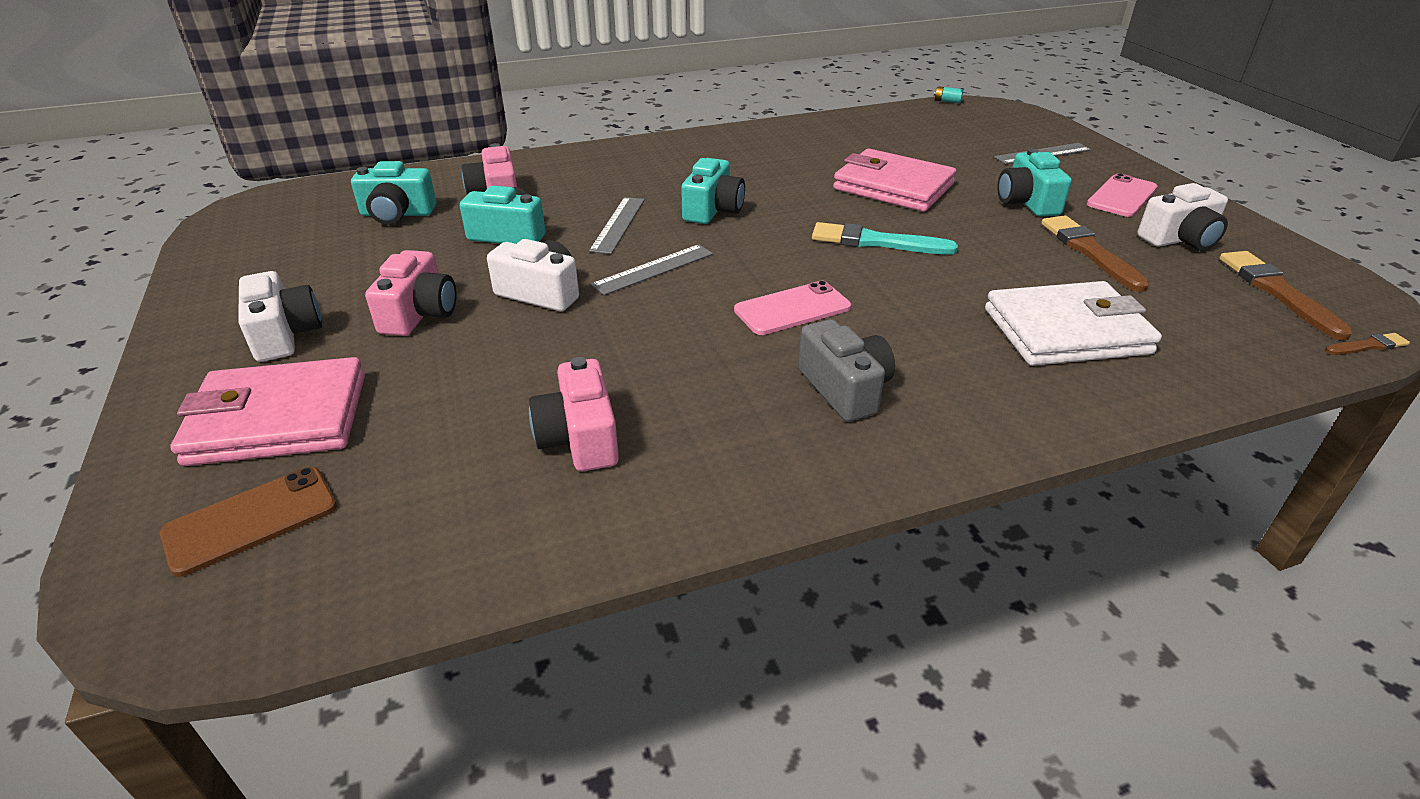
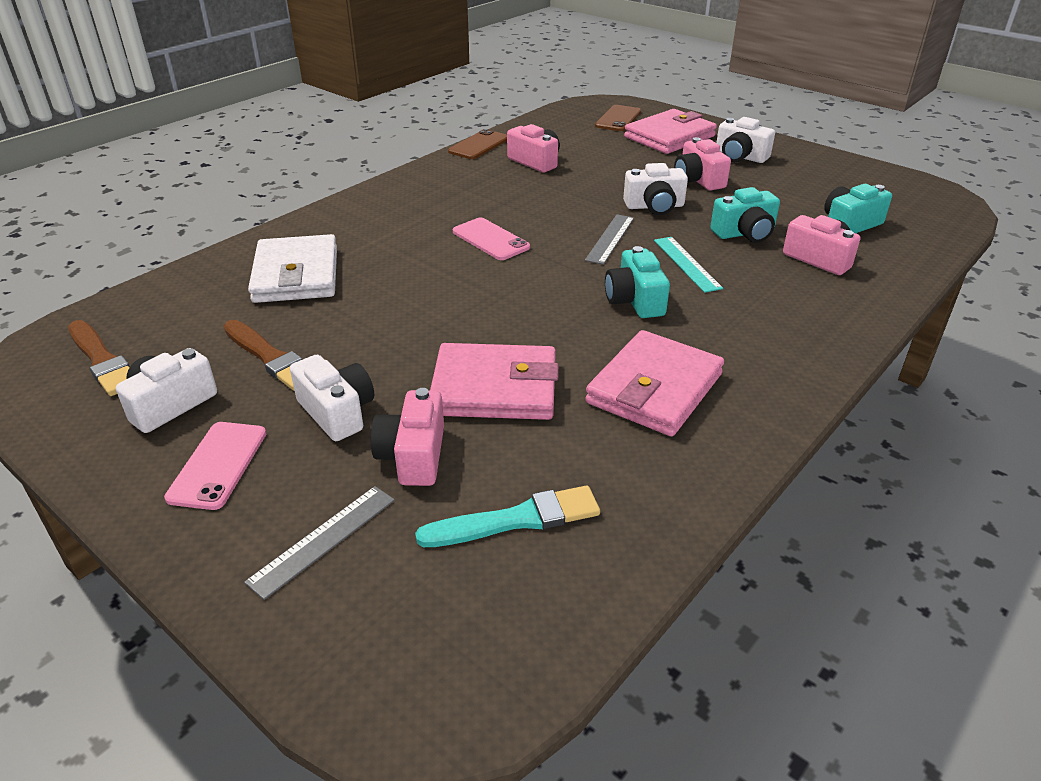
camera: 150 degrees right, 0 degrees up
(618, 224) = (687, 263): grey ruler -> turquoise ruler
(627, 537) = (479, 145): none -> brown phone
(775, 161) = (654, 389): none -> pink wallet
(792, 309) = (490, 239): pink phone -> pink phone turned 75 degrees counterclockwise
(845, 389) = (426, 208): grey camera -> none
(876, 242) = (468, 310): turquoise brush -> turquoise brush (516, 520)
(947, 101) = (536, 695): turquoise battery -> none
(974, 170) = (413, 455): none -> pink camera
(1027, 202) = (337, 412): turquoise camera -> white camera
(1066, 331) = (296, 275): white wallet -> white wallet turned 60 degrees counterclockwise
(1367, 346) = (61, 326): brown brush -> none

